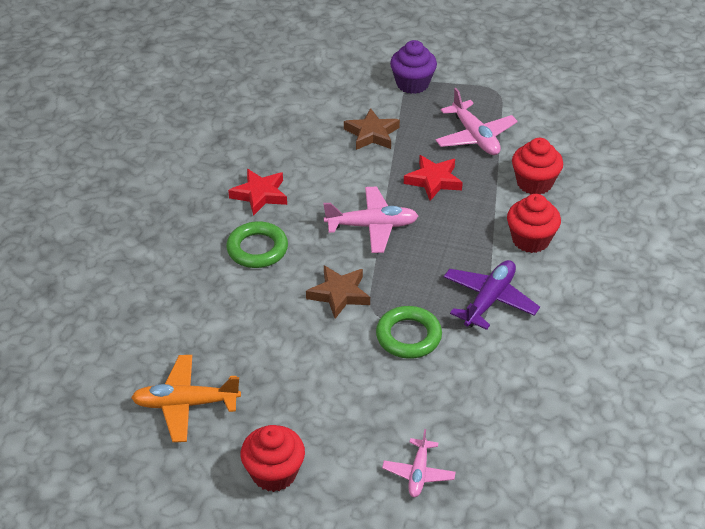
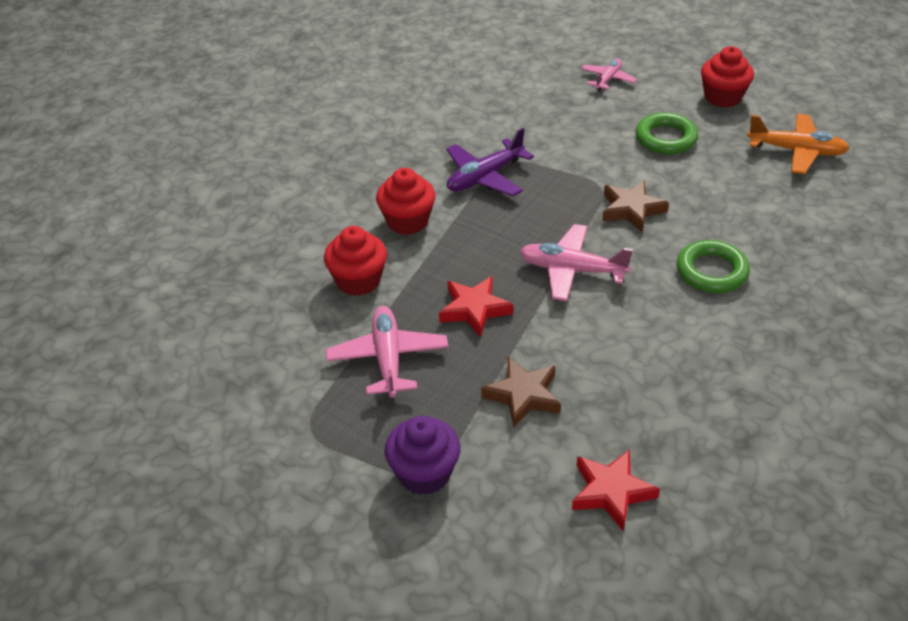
camera: 160 degrees left, 0 degrees up
(260, 195) = (698, 338): red star -> red star (611, 492)
(408, 336) = (576, 163): green ring -> green ring (665, 138)

